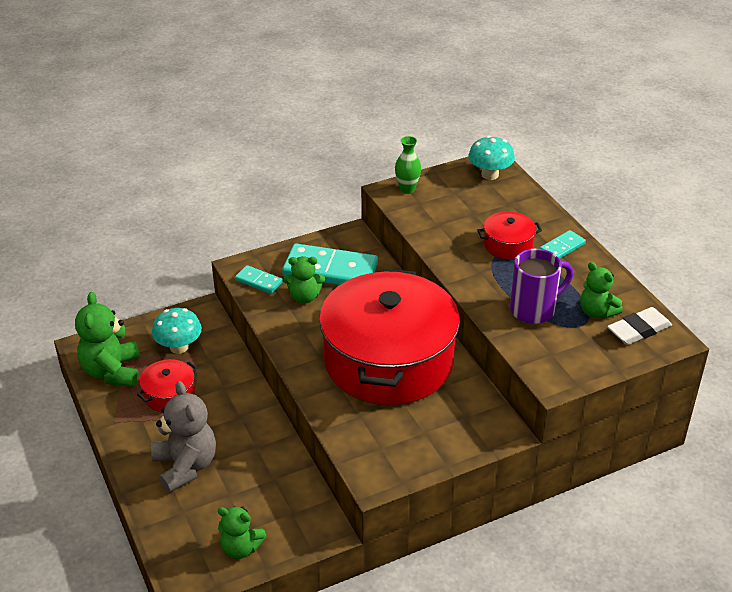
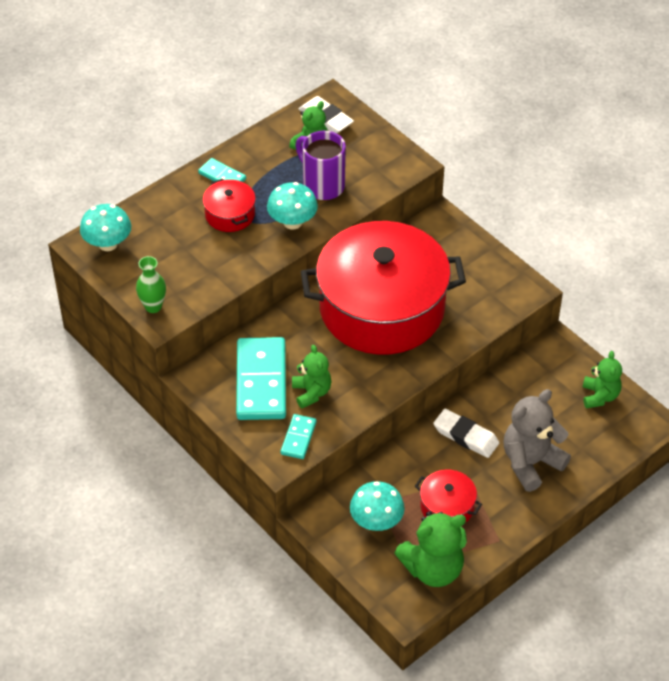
camera: 105 degrees left, 10 degrees up
(240, 426) = (466, 436): none -> white eraser
(486, 281) = (292, 222): none -> turquoise mushroom

